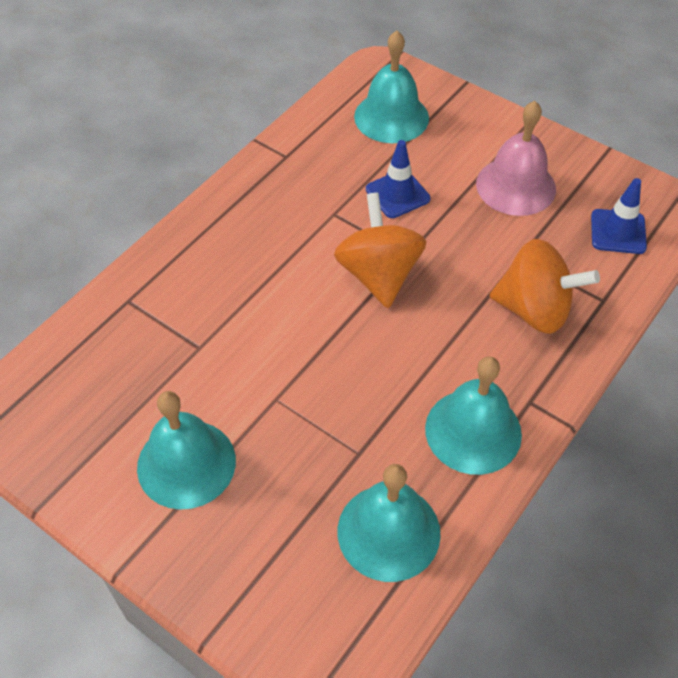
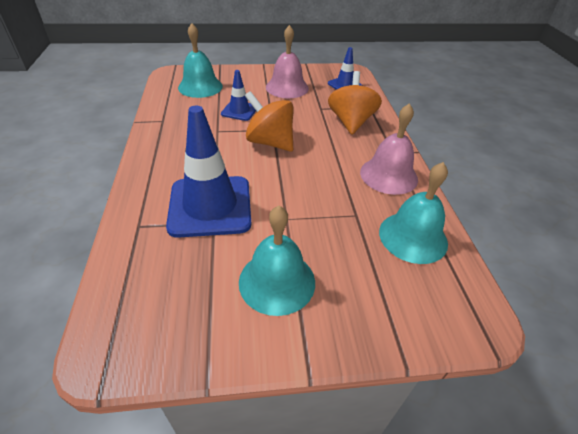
camera: 45 degrees left, 10 degrees down
(215, 324) = (210, 206): none -> blue traffic cone
(473, 431) = (388, 175): turquoise bell -> pink bell
(534, 310) = (351, 122): orange spinning top -> orange spinning top turned 60 degrees counterclockwise

